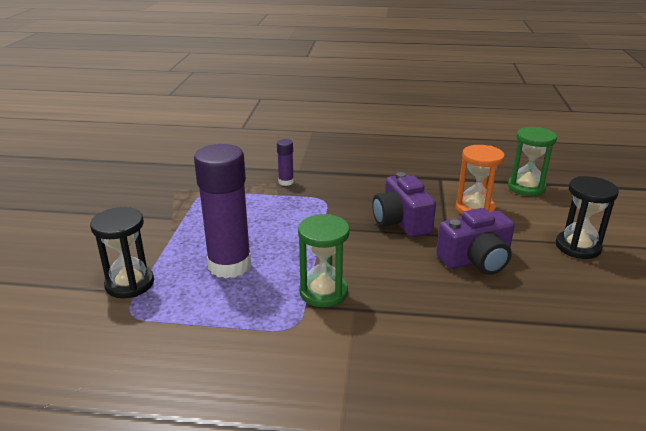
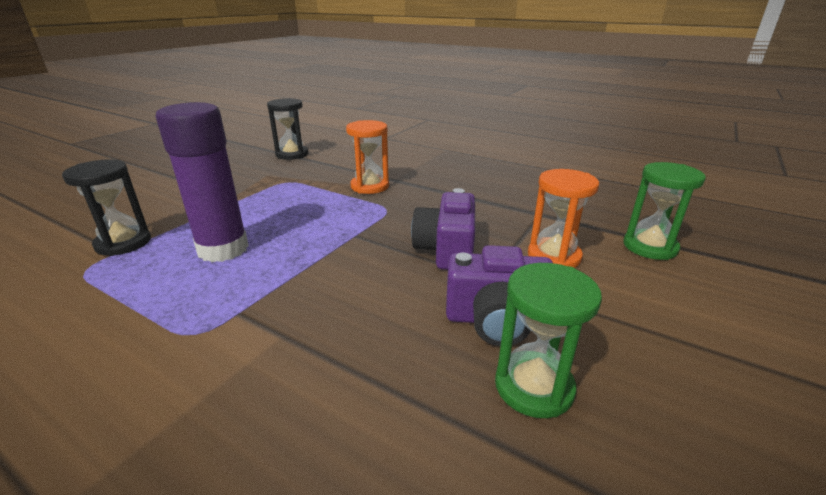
camera: 25 degrees right, 0 degrees up
(286, 182) = (370, 186): purple glue stick -> orange hourglass
(323, 292) = (273, 304): green hourglass -> green hourglass (533, 387)
(578, 247) = (674, 345): black hourglass -> black hourglass (292, 154)

